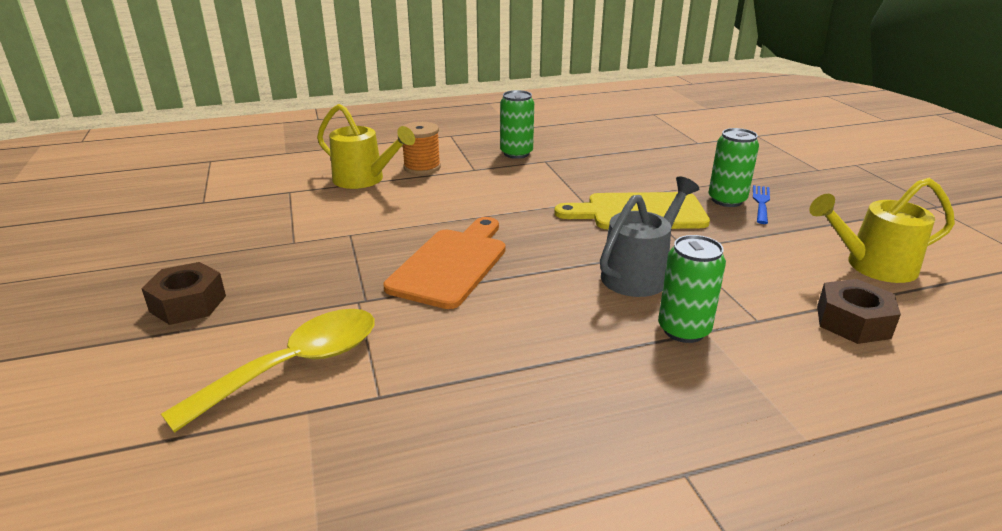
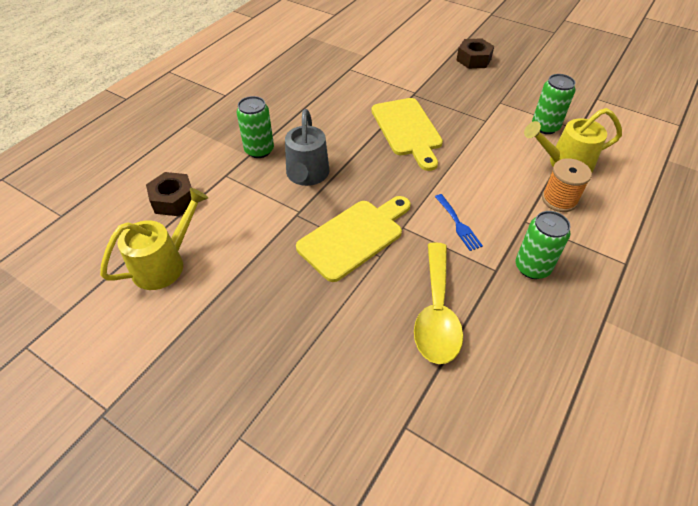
camera: 140 degrees right, 20 degrees up
(295, 366) = (392, 63): yellow spoon -> yellow spoon (436, 313)
(451, 264) = (407, 130): orange cutting board -> yellow cutting board
(727, 200) = (302, 297): green can -> green can (545, 127)
(761, 202) = (272, 312): blue fork -> blue fork (458, 224)

